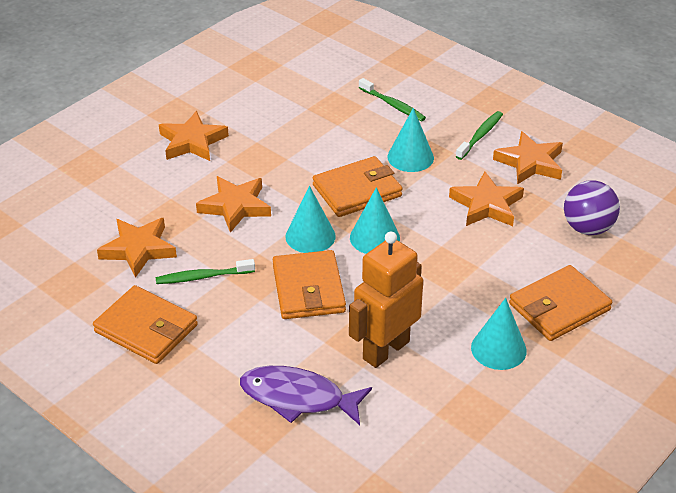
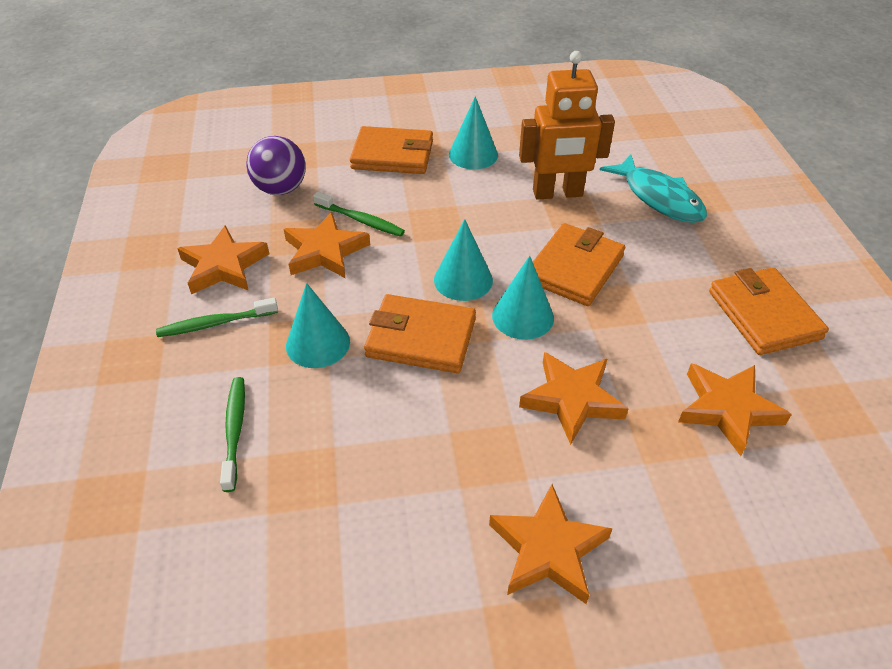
camera: 140 degrees left, 5 degrees up
(203, 277) = (671, 335): green toothbrush -> green toothbrush (361, 220)
(298, 398) = (659, 198): purple fish -> turquoise fish

